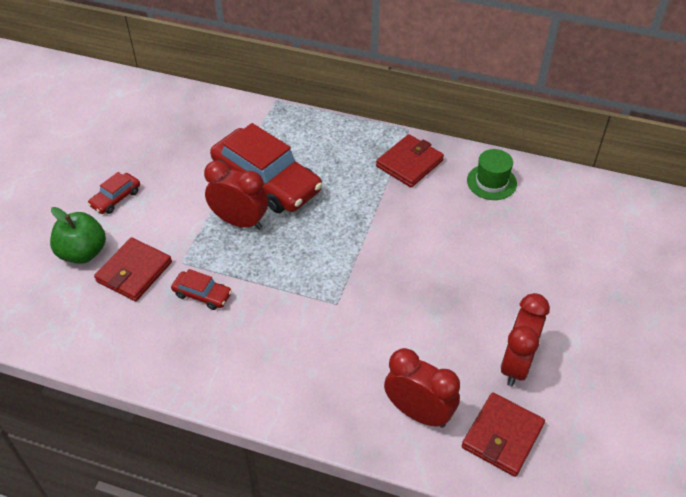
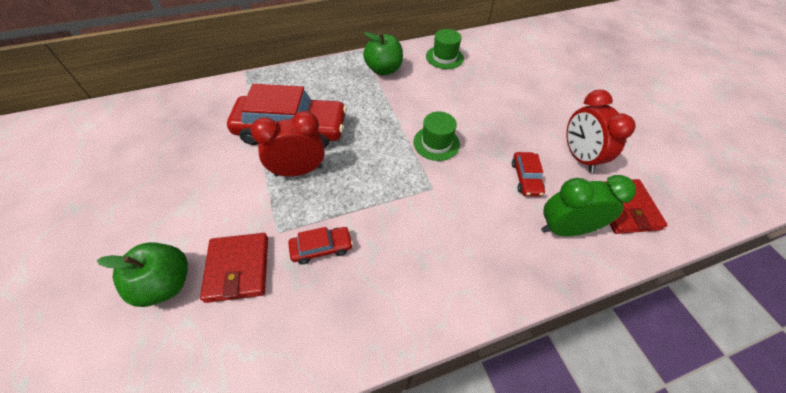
camera: 40 degrees left, 5 degrees up
(116, 198) = (160, 214): red car -> red car (526, 178)
(383, 266) = (436, 143): none -> green hat
(409, 163) = (383, 70): red wallet -> green apple
(418, 413) = (565, 229): red clock -> green clock

